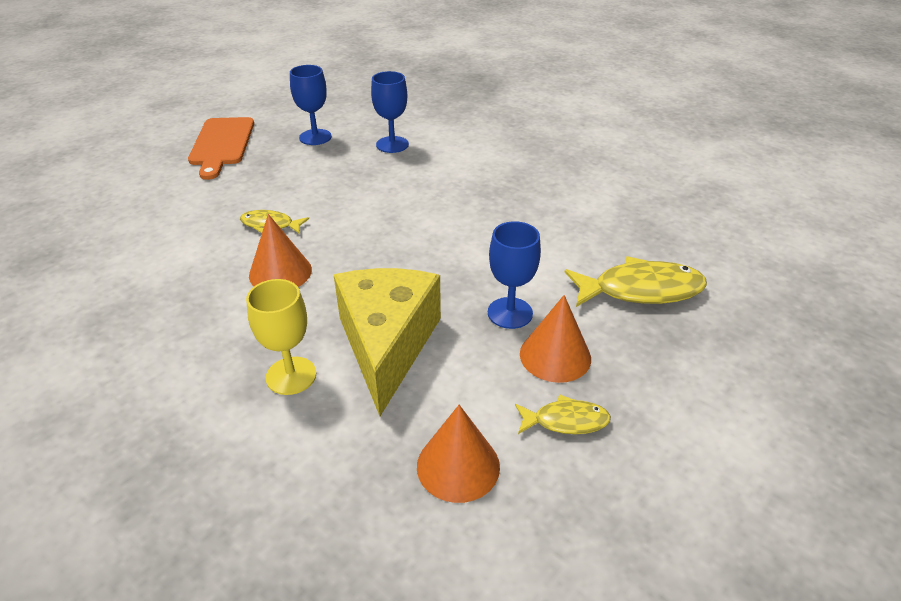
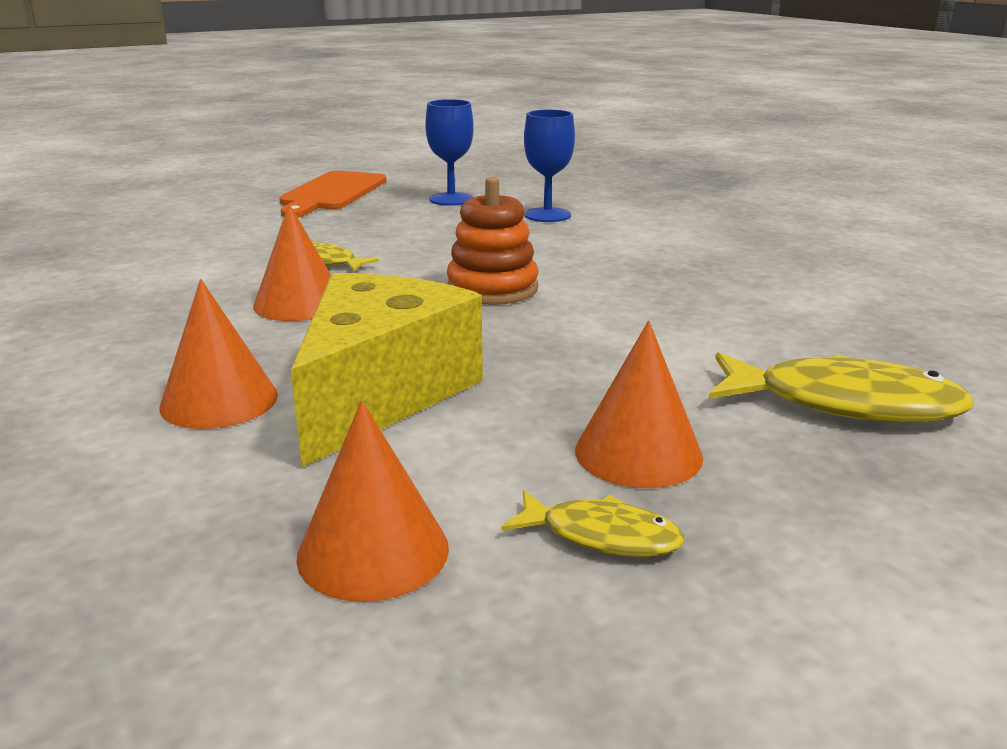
camera: 20 degrees right, 15 degrees down
(291, 376) = (219, 400): yellow goblet -> orange cone
(399, 231) = (492, 289): none -> orange stacking toy
(510, 313) = (596, 393): blue goblet -> none

